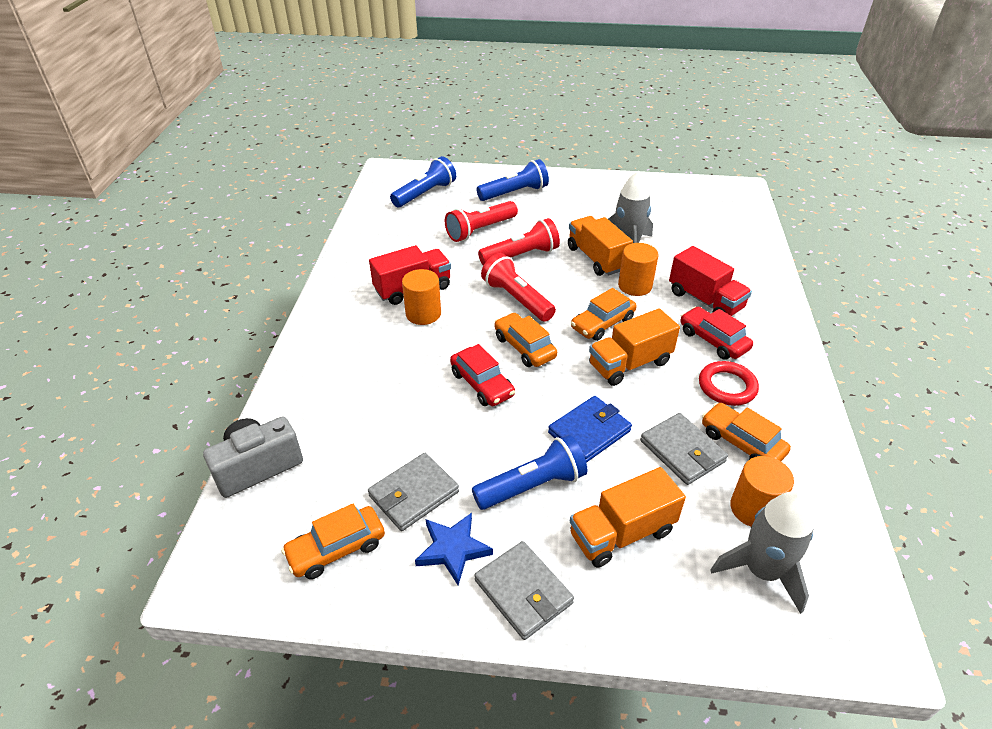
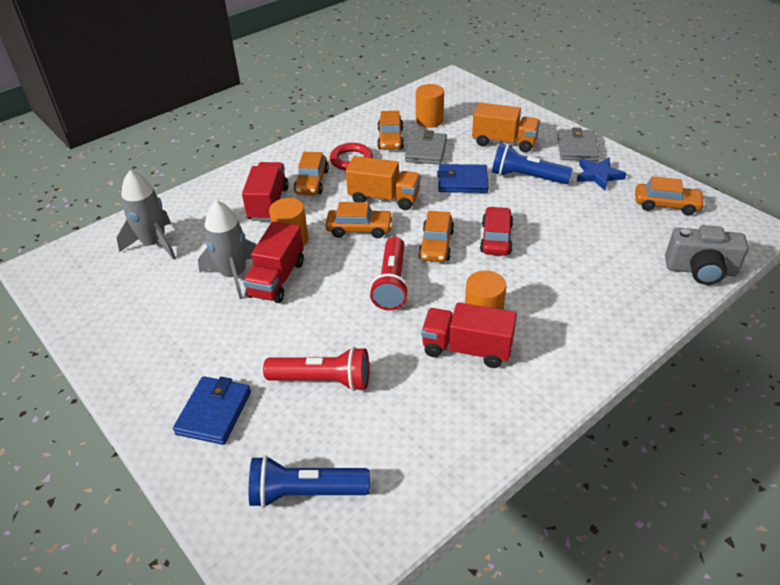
camera: 135 degrees left, 0 degrees up
(414, 494) = (600, 206): grey wallet -> none
(515, 193) = (214, 412): blue flashlight -> blue wallet
(521, 255) = (329, 322): red flashlight -> none
(596, 258) = (277, 279): orange truck -> red truck
(713, 340) = (312, 182): red car -> orange car
(762, 571) = (460, 107): grey rocket -> grey rocket (154, 244)

